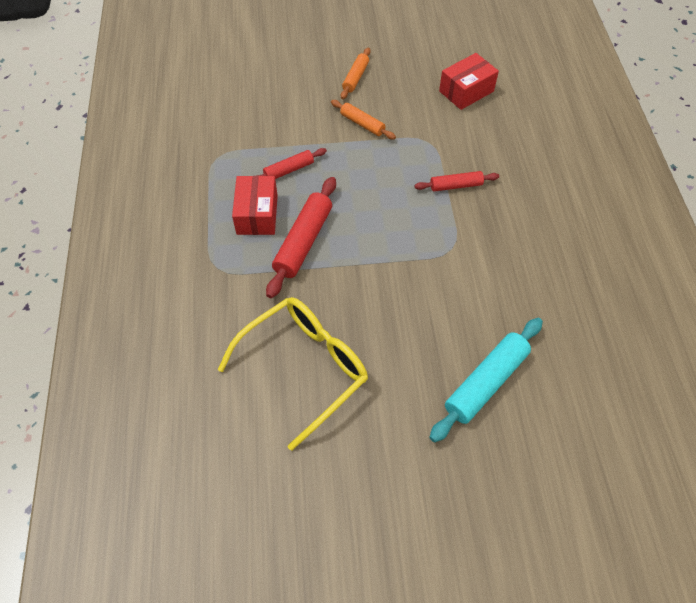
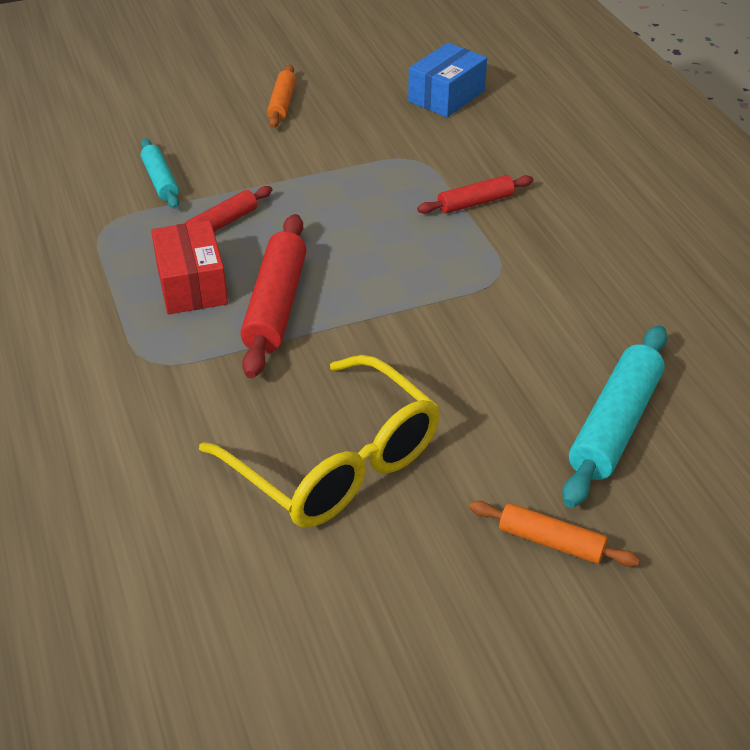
camera: 15 degrees left, 15 degrees down
(261, 127) = (160, 181): none -> turquoise rolling pin
(304, 368) = (335, 462): yellow glasses -> yellow glasses turned 105 degrees clockwise
(362, 124) = (312, 154): orange rolling pin -> orange rolling pin (551, 542)
(466, 91) = (446, 96): red box -> blue box

